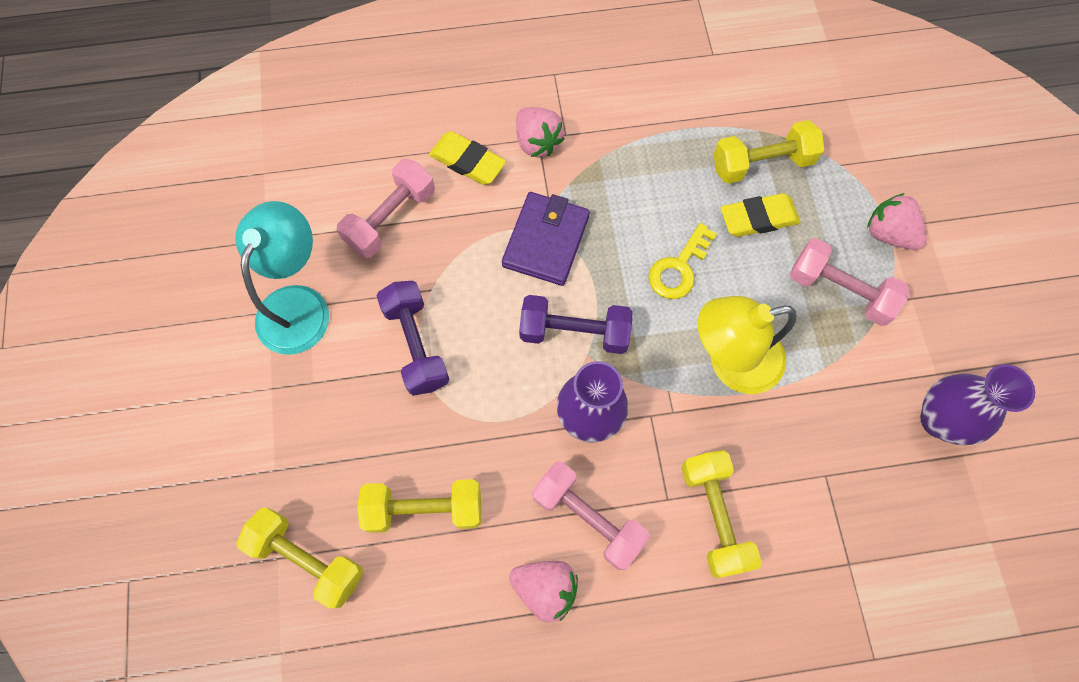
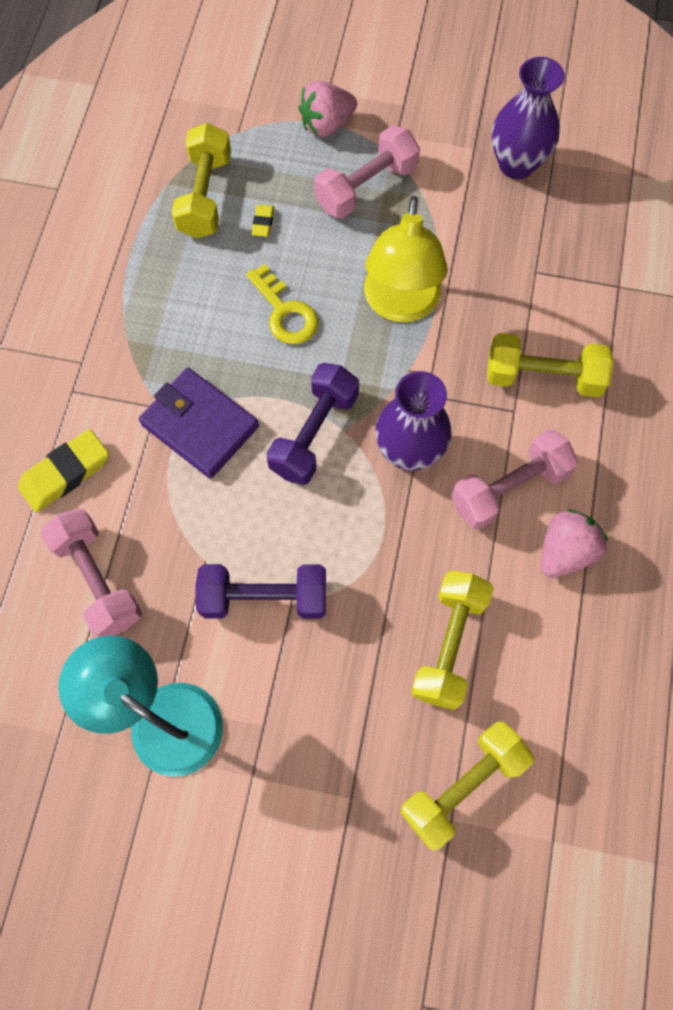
camera: 70 degrees left, 0 degrees up
(537, 142) = (77, 393): pink strawberry -> none
(758, 218) = (263, 223): yellow eraser -> yellow eraser, size x0.50

